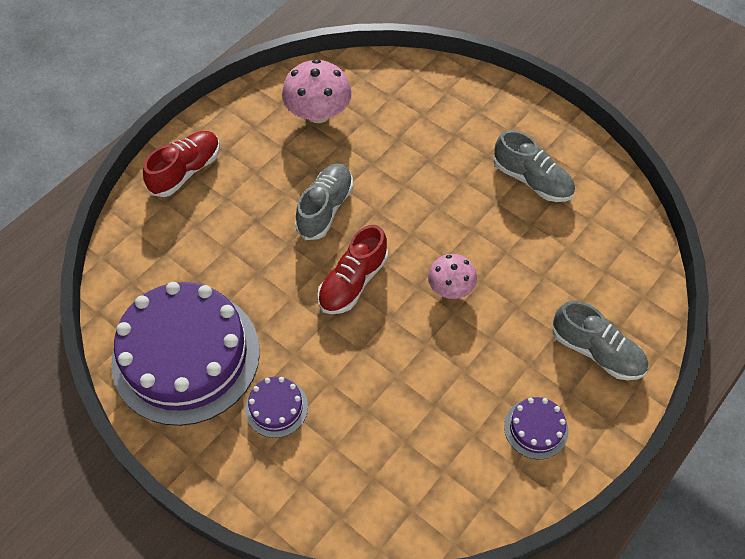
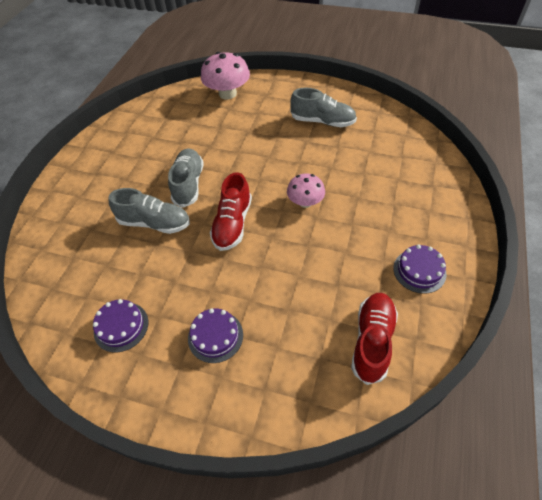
camera: 20 degrees left, 5 degrees down
(186, 171) = (69, 196): red shoe -> red shoe (372, 341)
(186, 356) = (121, 326): purple cake -> purple cake, size x0.41
(318, 113) = (156, 129): pink mushroom -> pink mushroom (227, 94)
(596, 351) = (427, 205): grey shoe -> grey shoe (154, 223)

